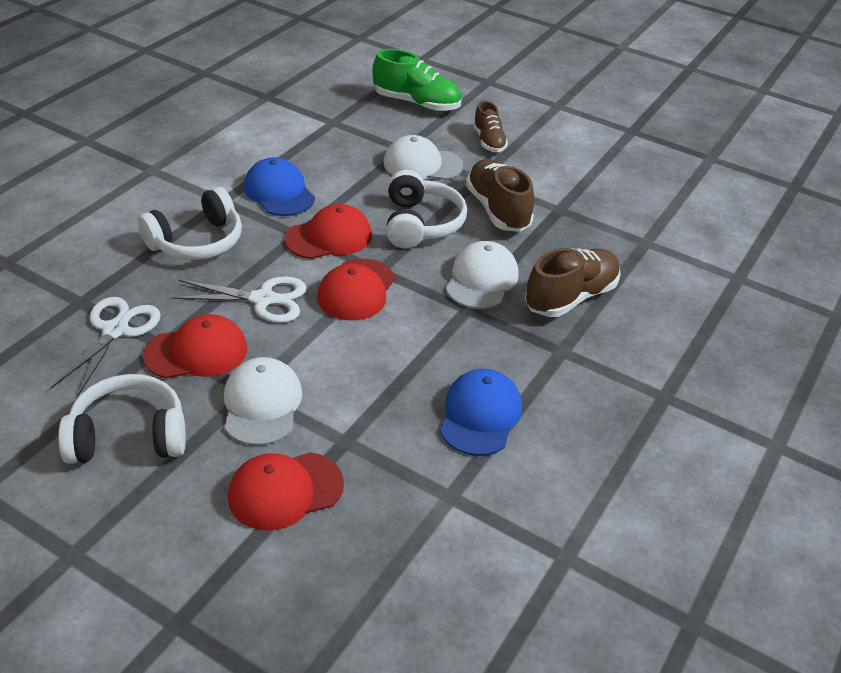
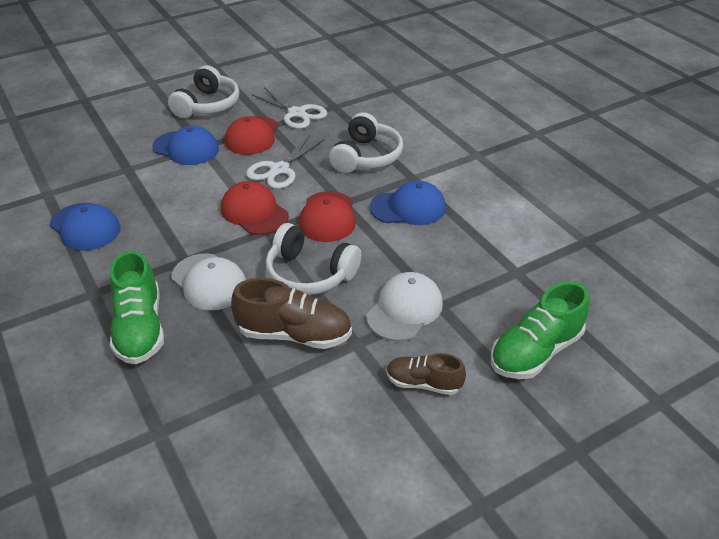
camera: 120 degrees right, 0 degrees up
(197, 242) = (366, 157): white headphones -> white headphones turned 150 degrees counterclockwise
(262, 404) = (186, 148): white cap -> blue cap
(285, 490) = (118, 141): red cap -> none
(571, 297) = (140, 328): brown shoe -> green shoe

